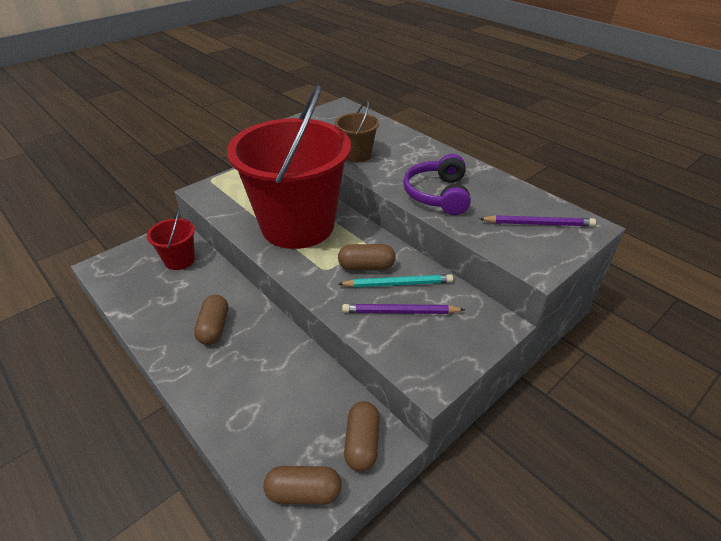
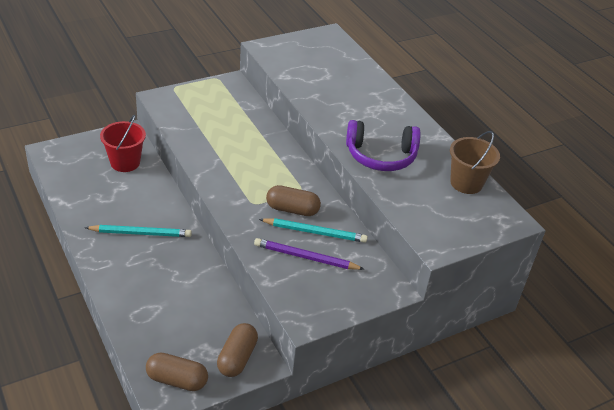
camera: 10 degrees right, 0 degrees up
(214, 327) = (140, 233): brown capsule -> turquoise pencil
(297, 225) = (243, 155): red bucket -> none
(356, 155) = (320, 96): brown bucket -> brown bucket (466, 183)
(438, 194) = (381, 156): purple headphones -> purple headphones turned 105 degrees counterclockwise
(538, 224) = (462, 206): purple pencil -> none

